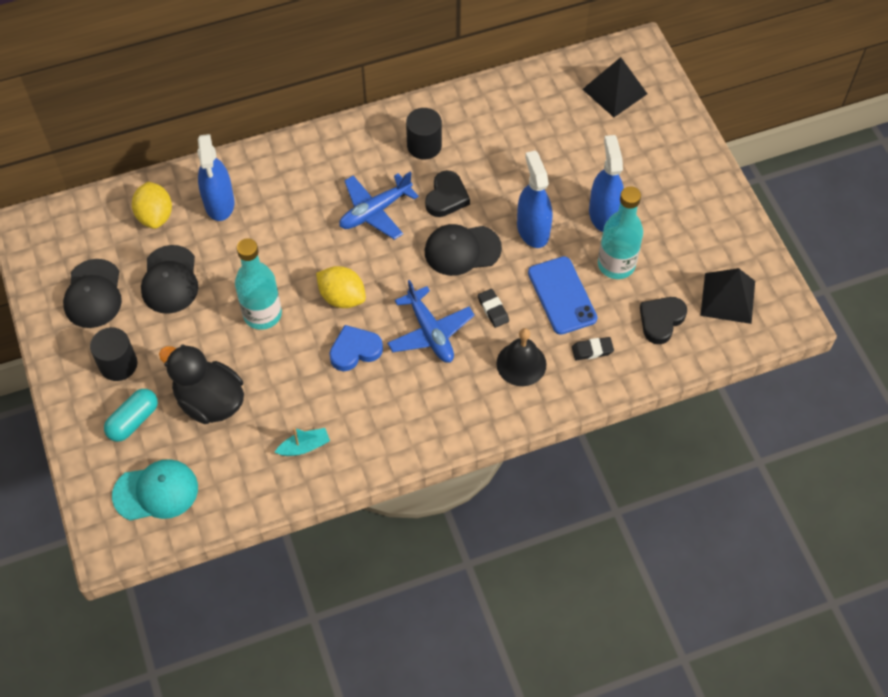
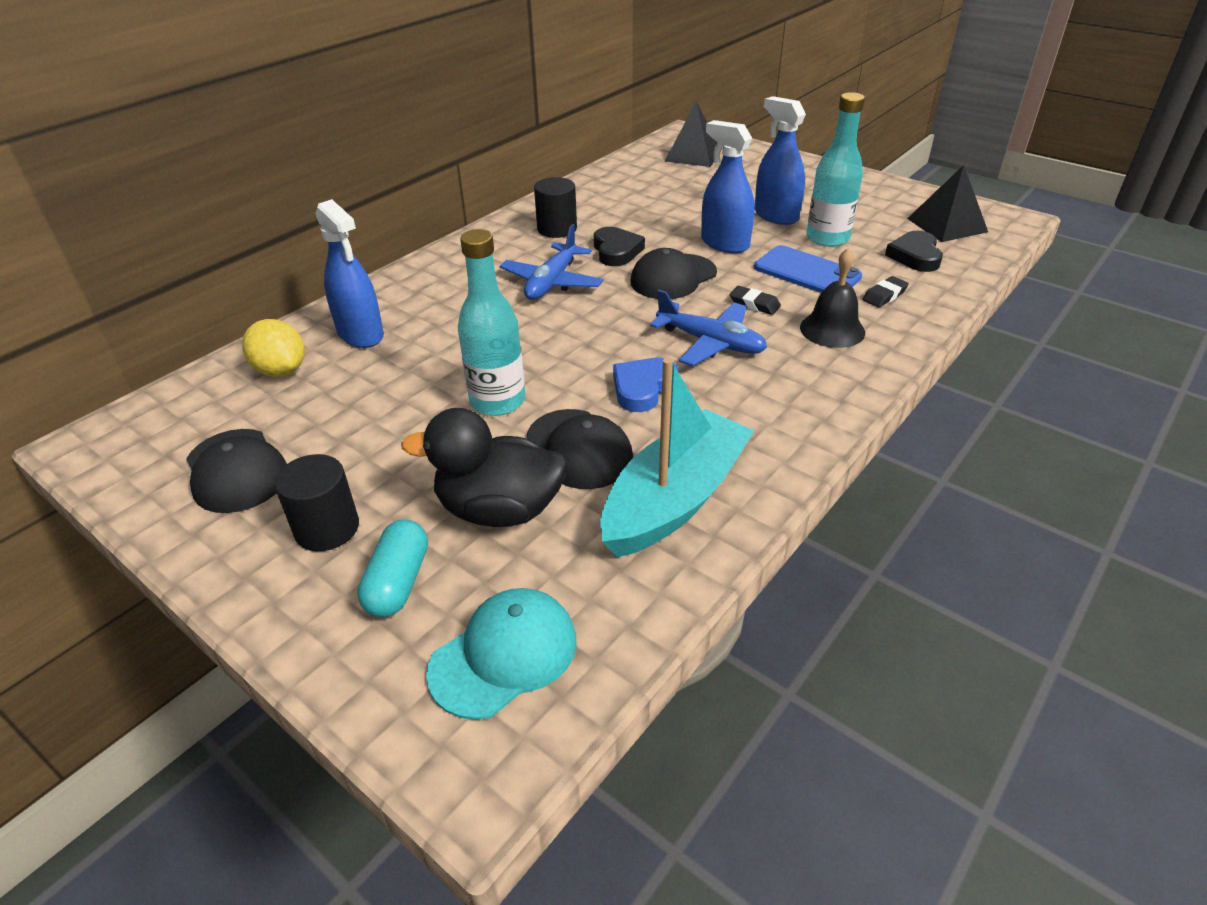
camera: 30 degrees left, 20 degrees down
(170, 280) = (344, 417): black cap -> black cap (579, 449)
(304, 446) = (674, 500): turquoise boat -> turquoise boat, size x2.44
(342, 297) = (582, 353): yellow lemon -> none

